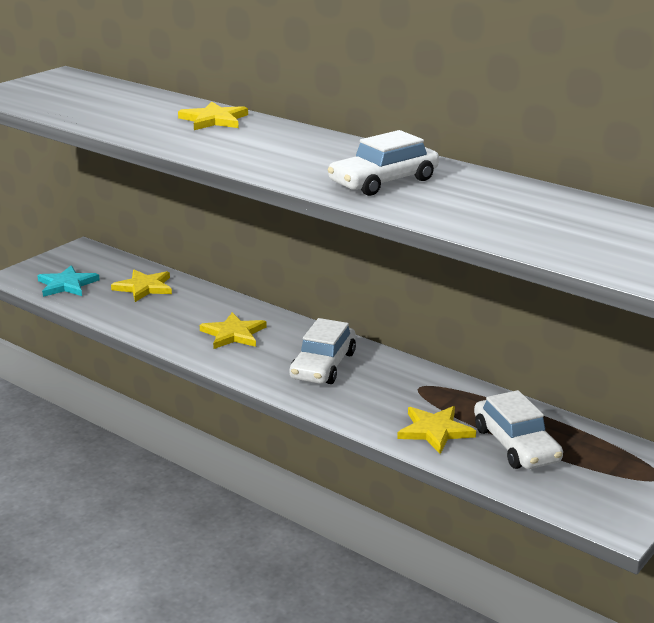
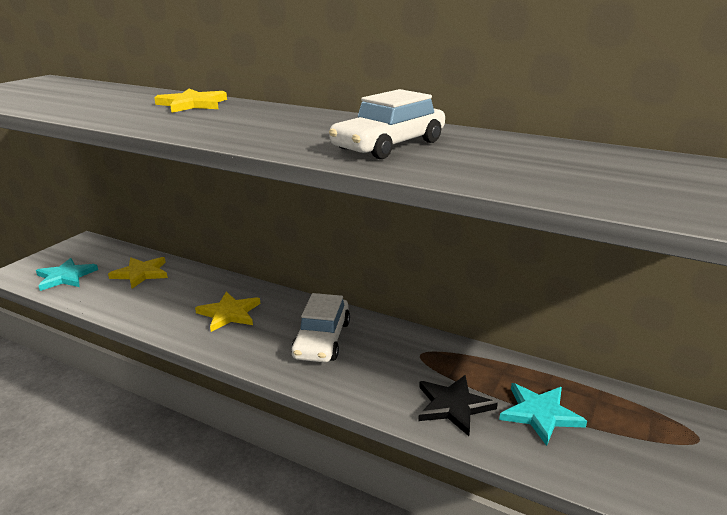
camera: 10 degrees left, 0 degrees up
(435, 431) = (453, 406): yellow star -> black star
(516, 445) = (540, 414): white car -> turquoise star

